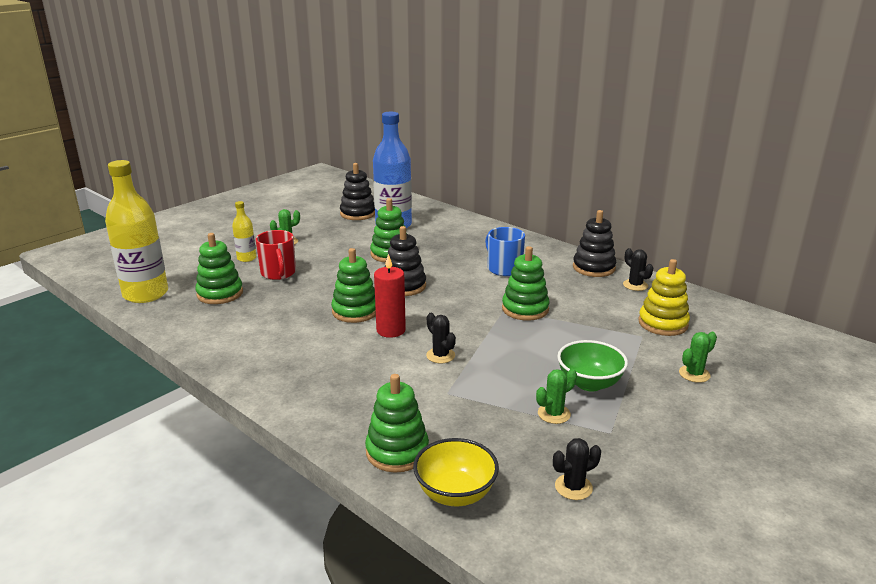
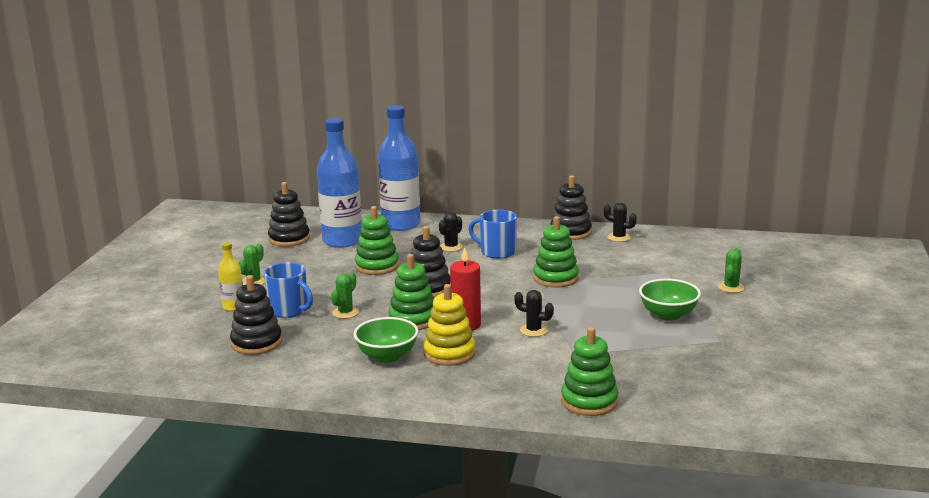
camera: 30 degrees left, 5 degrees down
(146, 294) = (175, 365): yellow bottle -> none
(220, 294) = (256, 343): green stacking toy -> black stacking toy
(278, 273) = (289, 310): red mug -> blue mug
(292, 338) = (387, 356): none -> green bowl
(455, 493) = (663, 410): yellow bowl -> none
(456, 223) = (401, 224): none -> blue bottle
(554, 414) = (668, 342): green cactus -> green cactus (345, 313)
(573, 487) = (734, 380): black cactus -> black cactus (451, 247)
(663, 323) = (671, 260): yellow stacking toy -> yellow stacking toy (449, 353)

